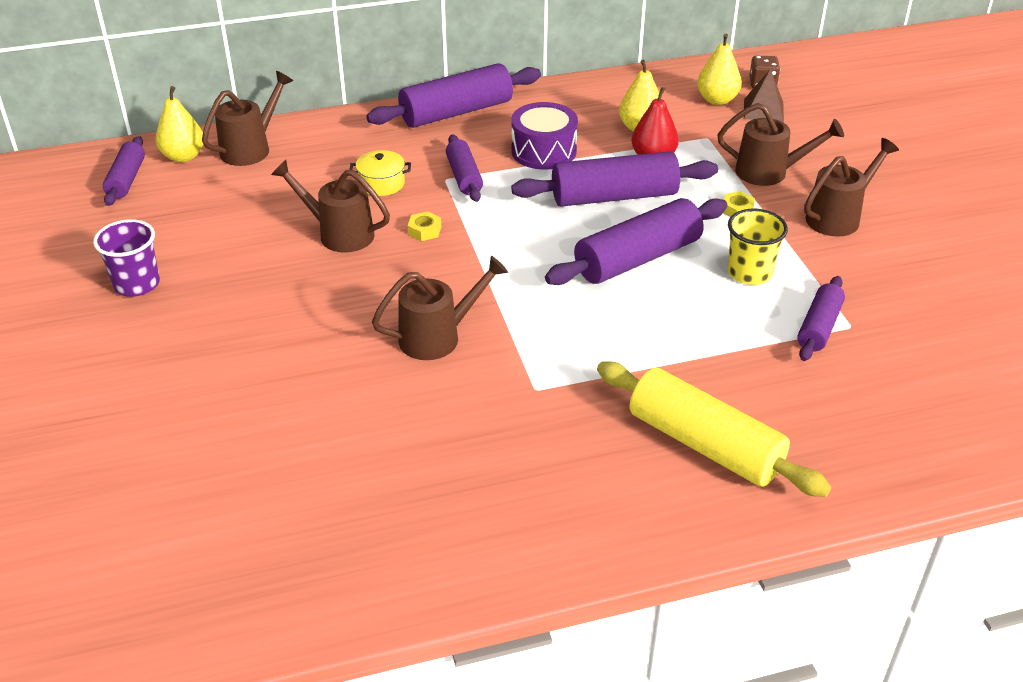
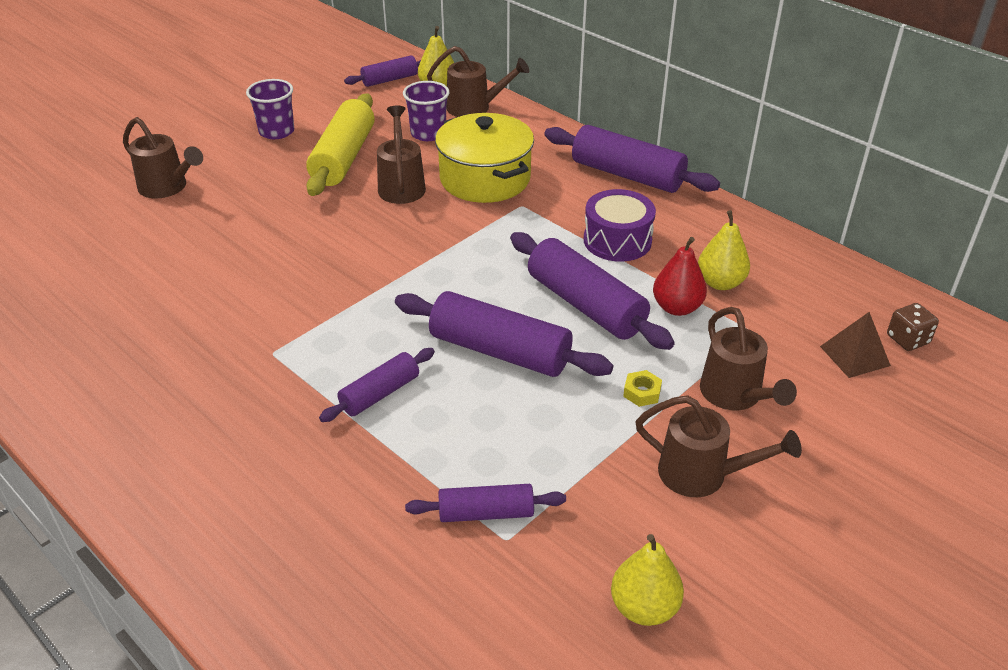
camera: 60 degrees right, 0 degrees up
(264, 189) = (428, 133): none -> purple cup
(381, 183) = (485, 179): yellow pot -> yellow pot, size x2.13
(424, 230) = (440, 222): yellow nut -> none
(438, 337) = (306, 279): brown watering can -> brown watering can (167, 188)
(464, 177) = (534, 213): purple rolling pin -> purple rolling pin (380, 394)
(704, 444) = (254, 480): yellow rolling pin -> yellow rolling pin (343, 158)
(717, 100) = (834, 316): yellow pear -> yellow pear (644, 607)
(749, 273) = (539, 433): yellow cup -> none

